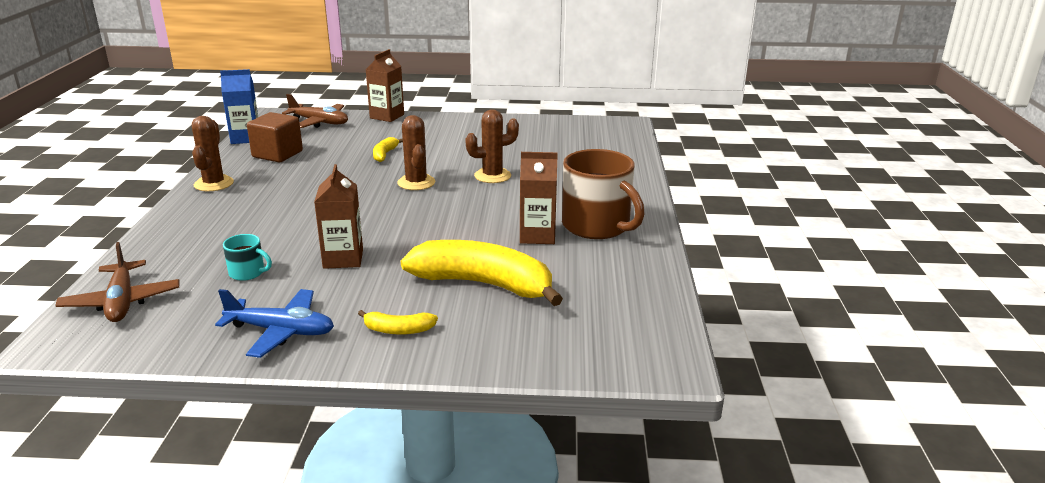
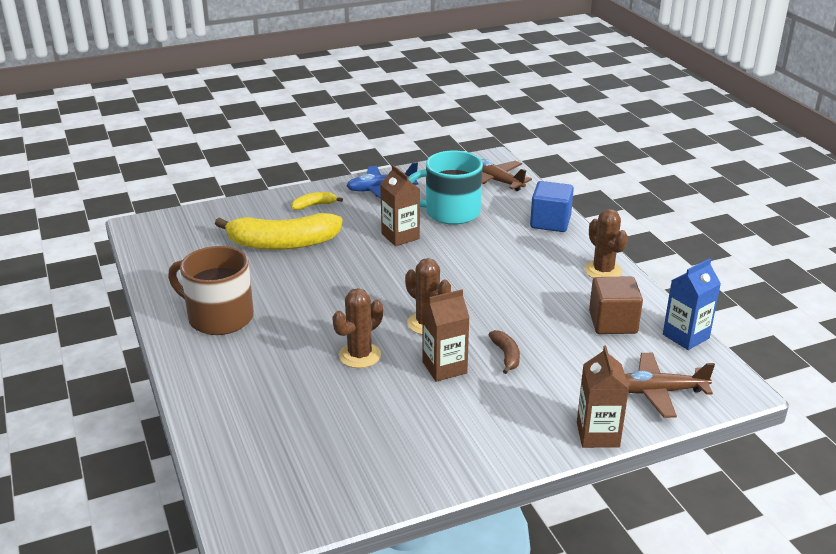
camera: 155 degrees right, 5 degrees up
(168, 234) = (550, 222): none -> blue cube
(248, 273) = (450, 212): turquoise mug -> turquoise mug, size x2.19
(385, 154) = (506, 356): yellow banana -> brown banana
(537, 236) = (267, 293): brown carton -> brown carton (444, 367)

